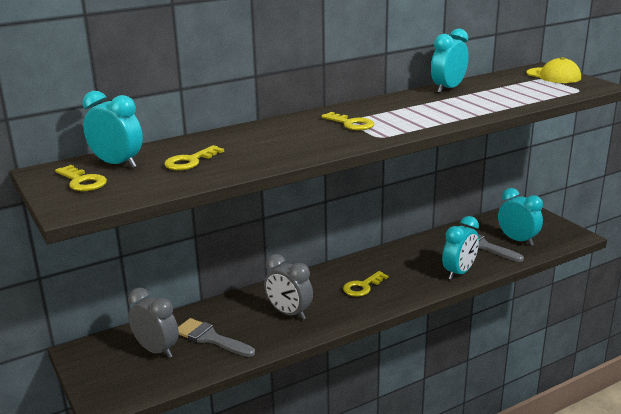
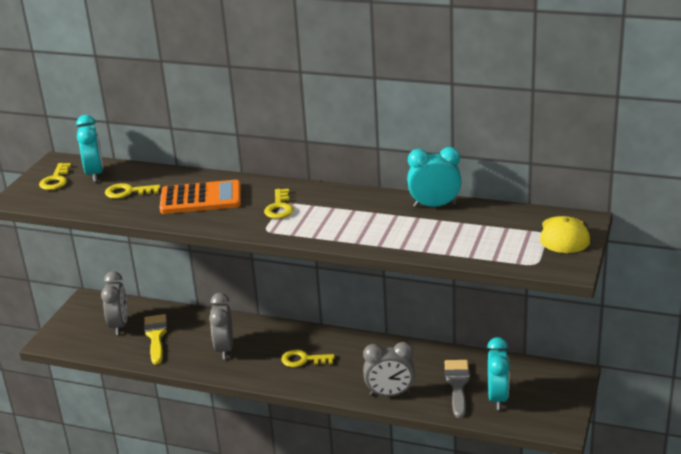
camera: 50 degrees right, 5 degrees up
(210, 338) = (156, 336): grey brush -> yellow brush
(272, 141) = (201, 199): none -> orange calculator
(459, 272) = (390, 394): turquoise clock -> grey clock

